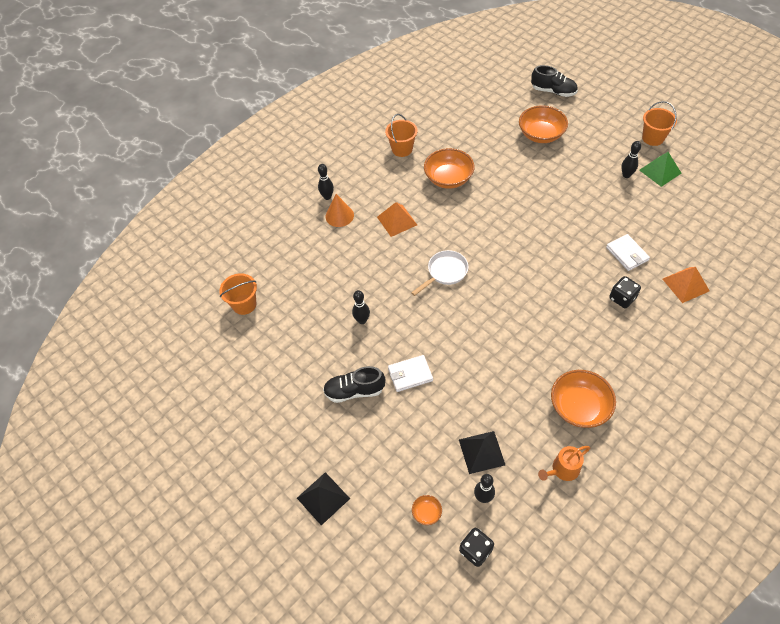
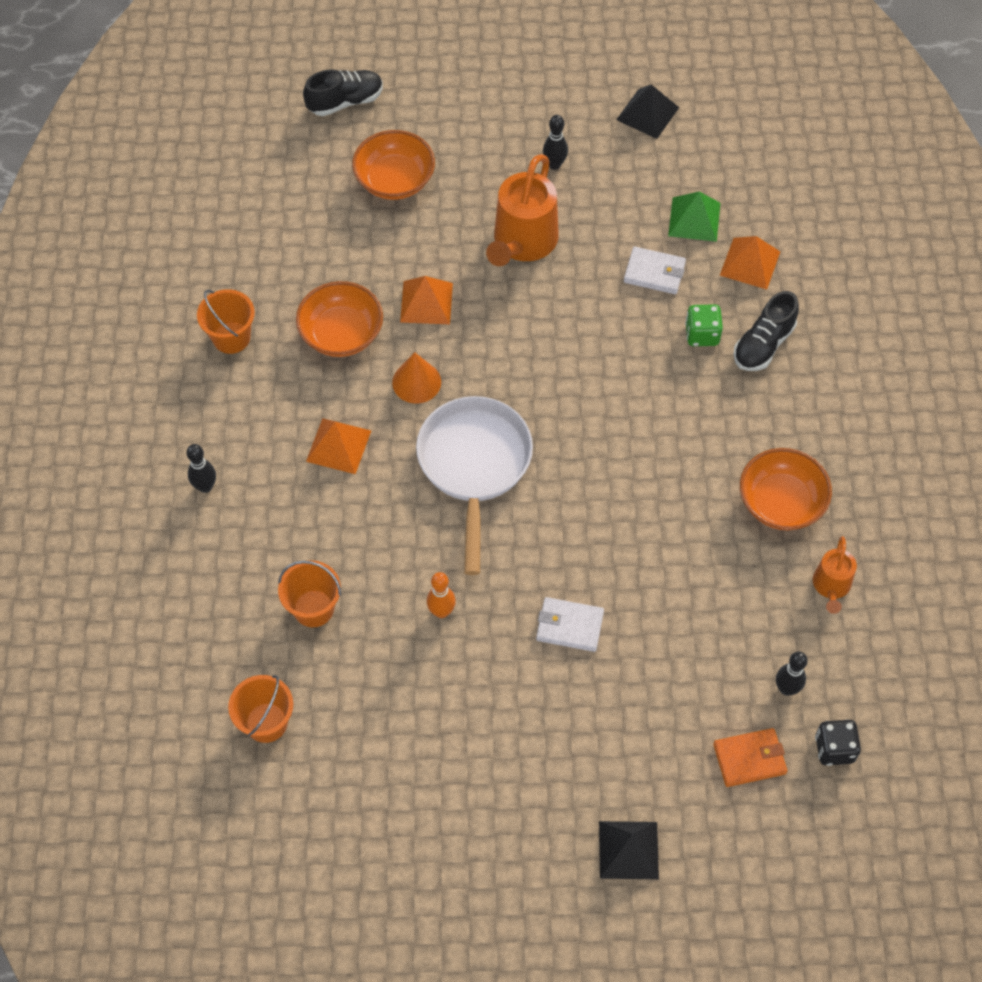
camera: 50 degrees left, 5 degrees up
(339, 215) = (253, 499): orange cone -> orange cone (416, 382)
(354, 391) = (528, 702): black shoe -> black shoe (763, 344)
(362, 320) = (441, 611): black bowling pin -> orange bowling pin
(410, 374) = (569, 626): white wallet -> white wallet turned 75 degrees clockwise
(426, 513) = (749, 759): orange bowl -> orange wallet
(445, 272) = (474, 466): white pan -> white pan, size x1.76
(481, 452) = (736, 642): black pyramid -> black pyramid (647, 113)
(500, 191) = (426, 302): none -> orange pyramid
(573, 197) = (523, 242): none -> orange watering can
(622, 298) = (702, 334): black dice -> green dice
(653, 138) = (536, 87): orange bucket -> orange bucket (313, 608)
(660, 171) = (587, 130): green pyramid -> green pyramid (694, 219)

